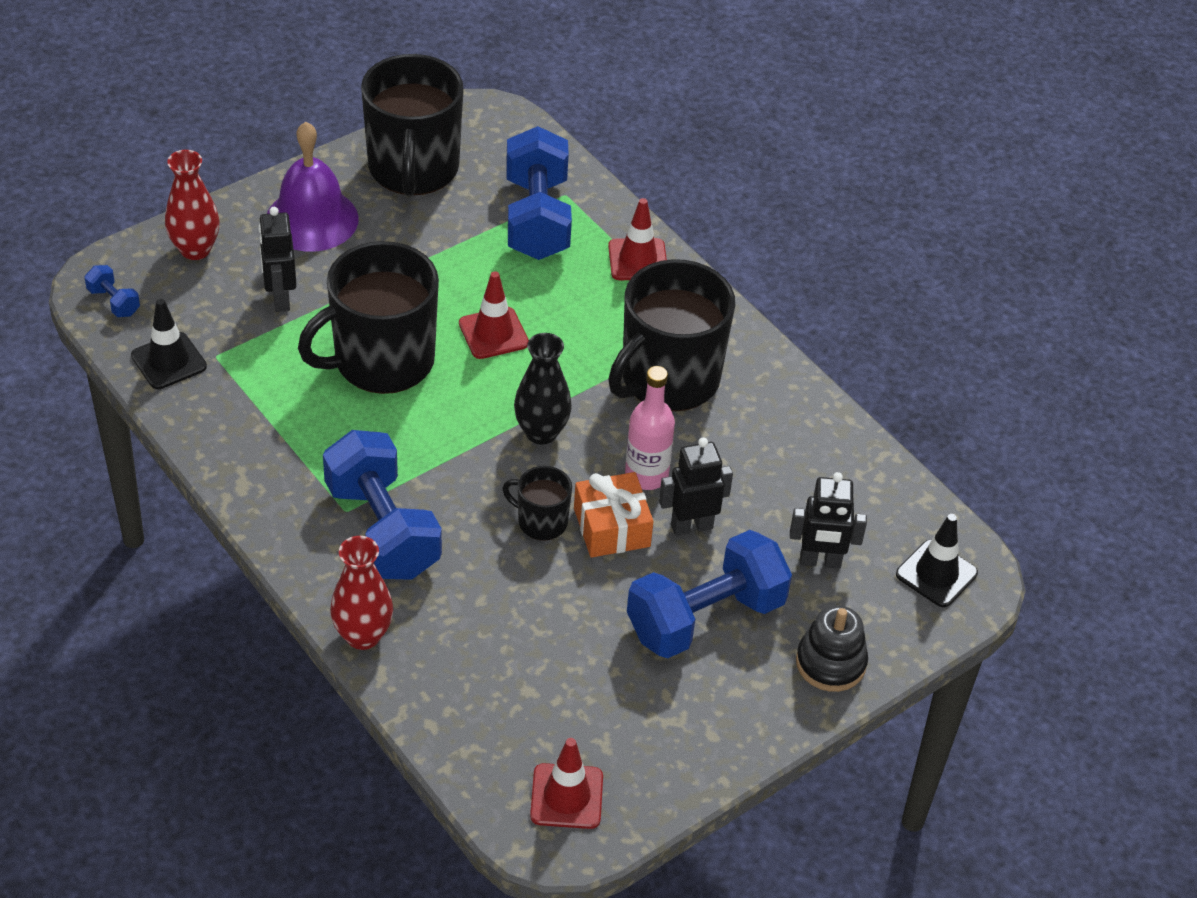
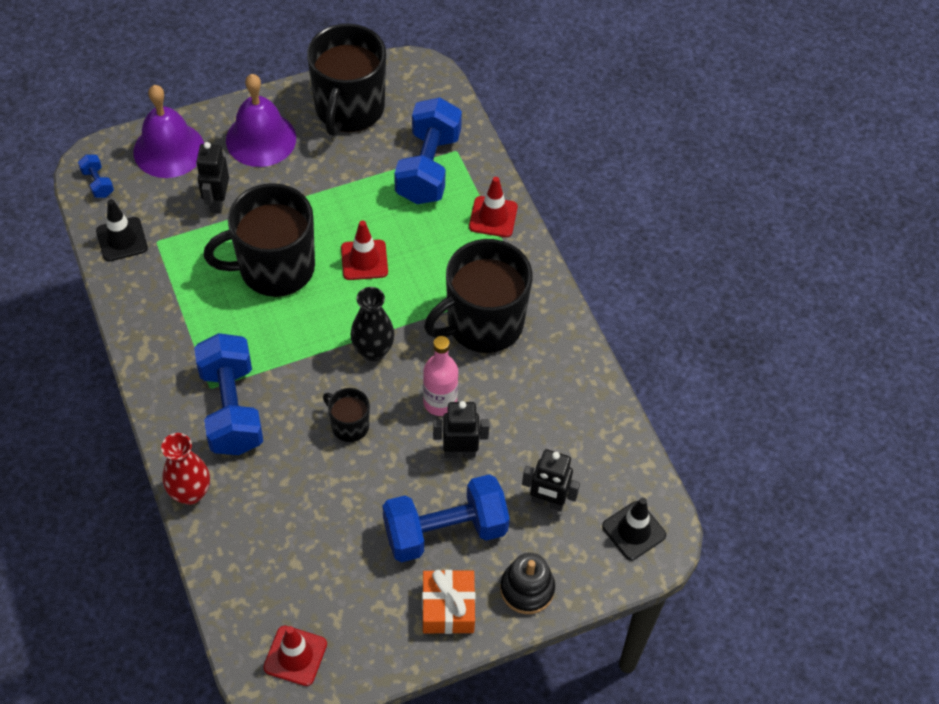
camera: 15 degrees right, 10 degrees up
(195, 249) = (169, 150): red vase -> purple bell
(611, 527) = (399, 441): orange gift -> orange gift (448, 608)

